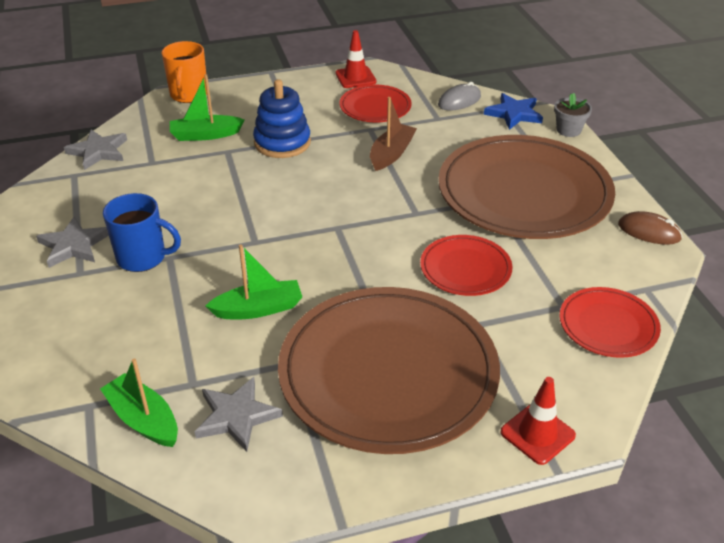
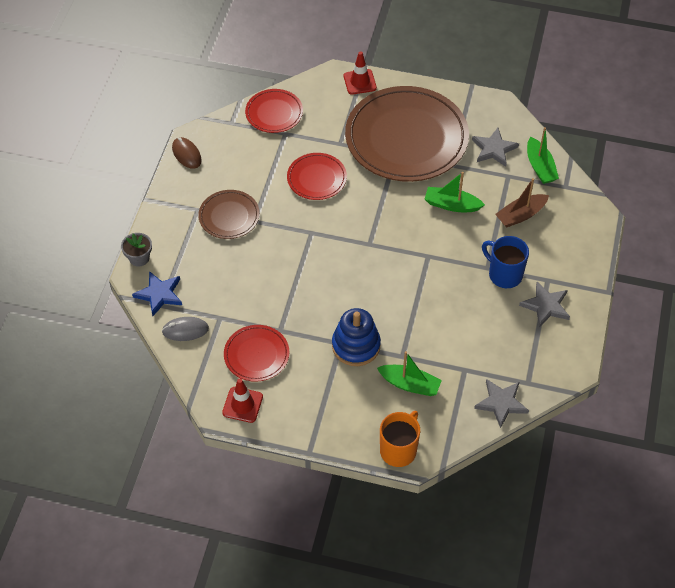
camera: 150 degrees left, 15 degrees up
(391, 154) = (285, 294): brown boat -> brown boat (521, 215)
(524, 193) = (229, 216): brown plate -> brown plate, size x0.48

